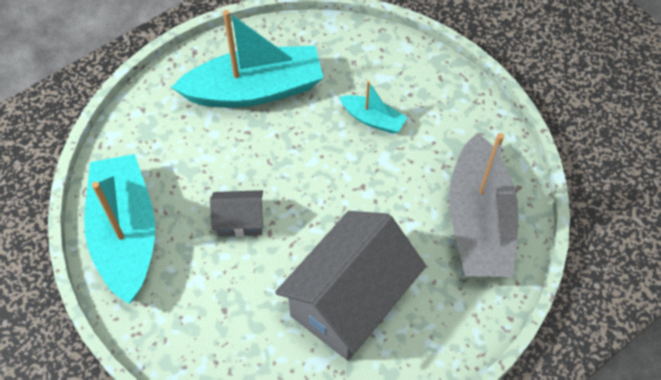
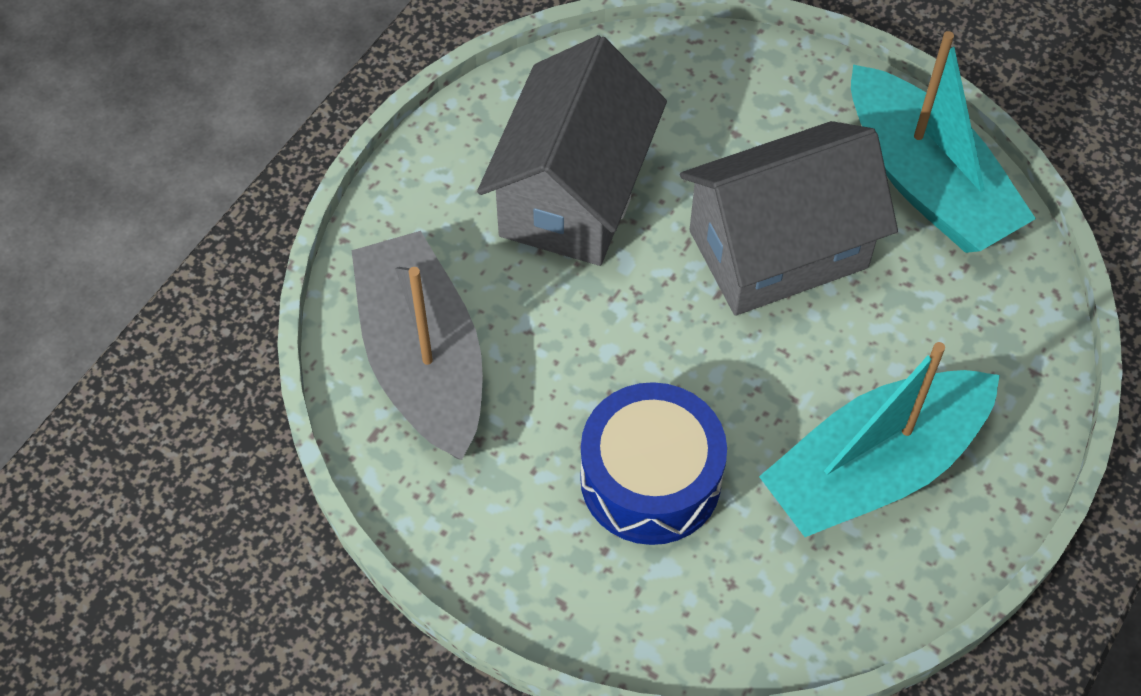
camera: 160 degrees right, 0 degrees up
(240, 221) = (778, 249): grey house -> grey house, size x2.15
(373, 119) = (650, 479): turquoise boat -> blue drum

